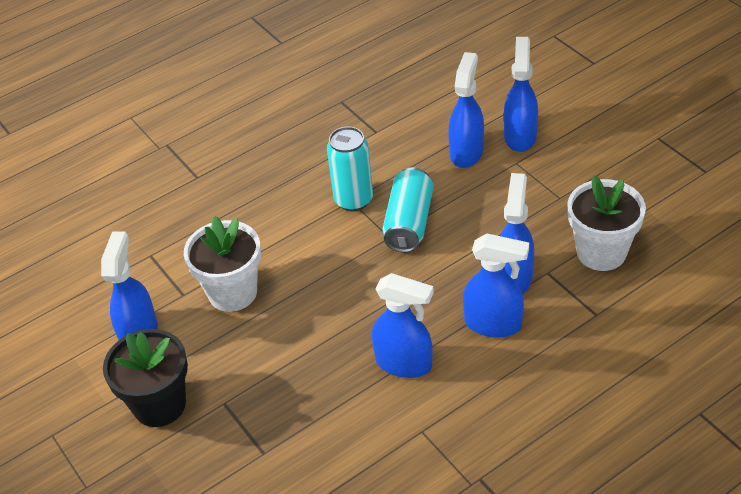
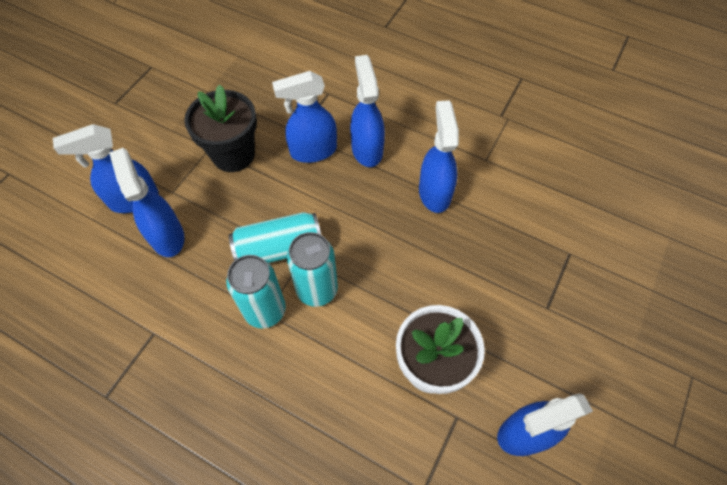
camera: 120 degrees left, 15 degrees up
(159, 404) = (583, 362): black flower pot -> black flower pot (233, 154)
(351, 238) = (317, 289): none -> turquoise can
(466, 152) = (167, 236): blue spray bottle -> blue spray bottle turned 75 degrees clockwise
(601, 252) = (264, 106): white flower pot -> none

